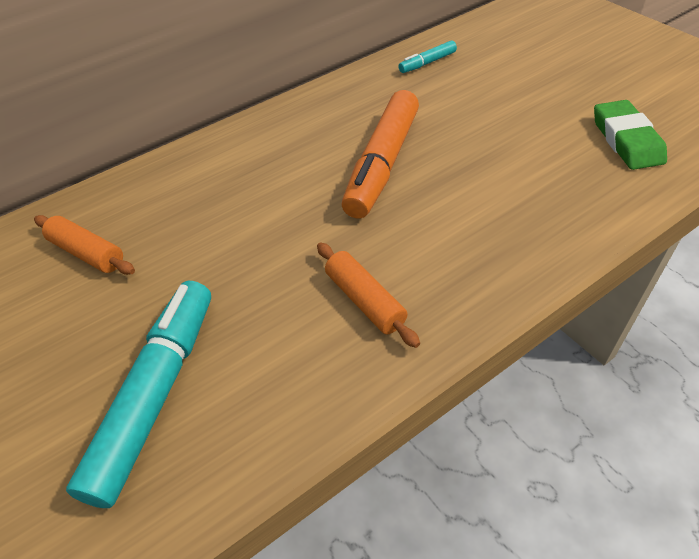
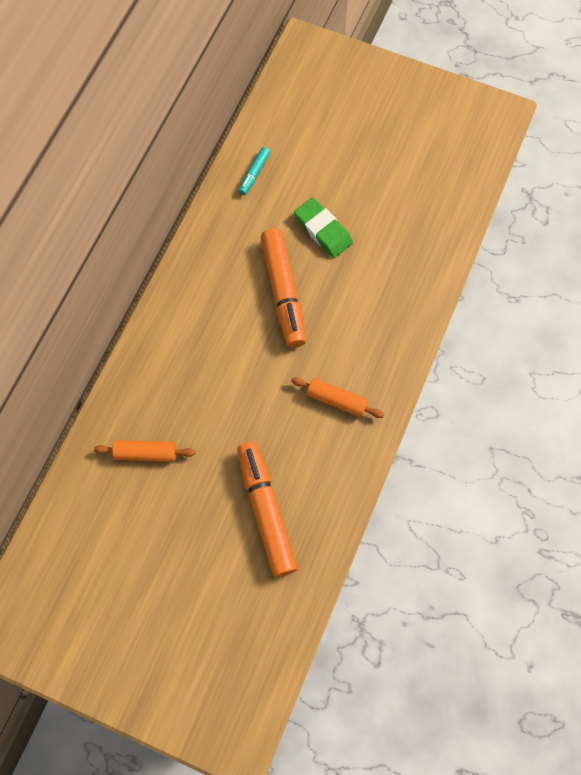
camera: 35 degrees left, 20 degrees up
(157, 394) = (266, 511): turquoise marker -> orange marker
(626, 140) = (423, 202): green eraser -> green eraser (323, 230)

